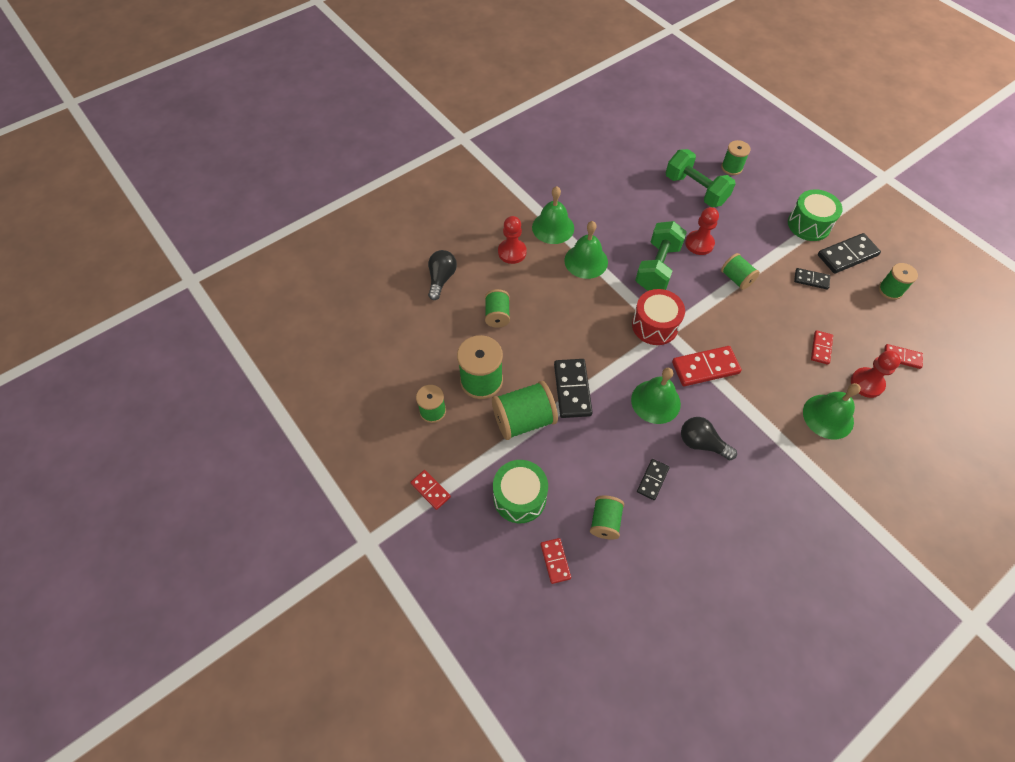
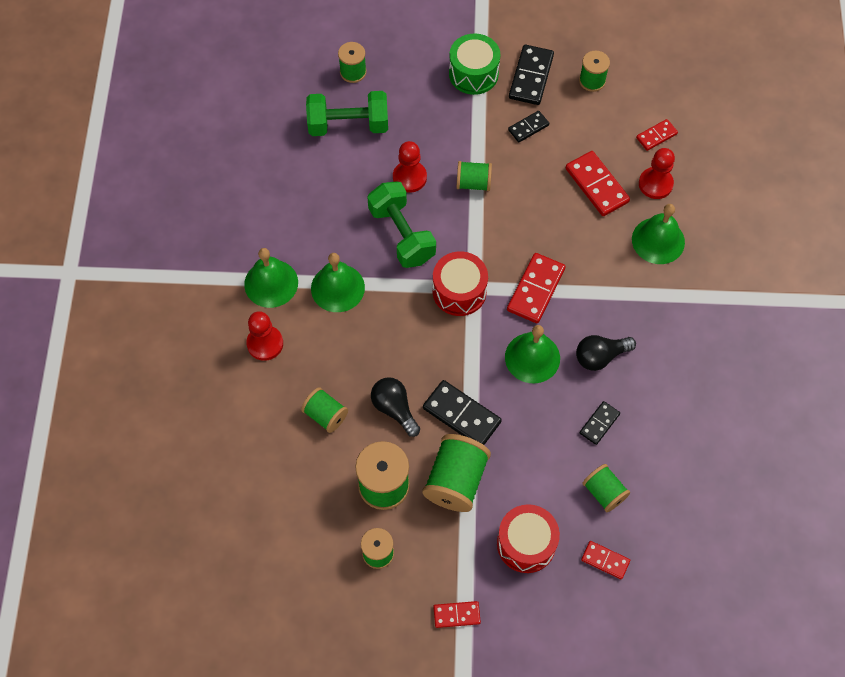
camera: 50 degrees left, 5 degrees up
(441, 279) = (235, 433): black light bulb -> black light bulb (394, 409)
(519, 497) = (526, 543): green drum -> red drum
(652, 480) = (599, 423): black domino -> black domino turned 60 degrees clockwise
(821, 348) = (596, 185): red domino -> red domino, size x1.72

